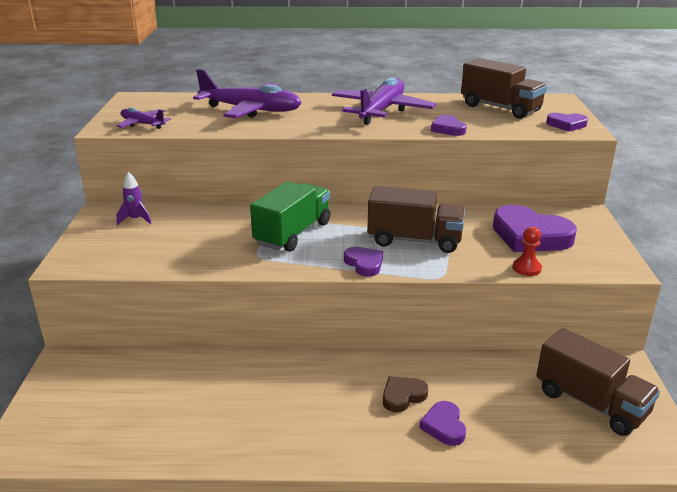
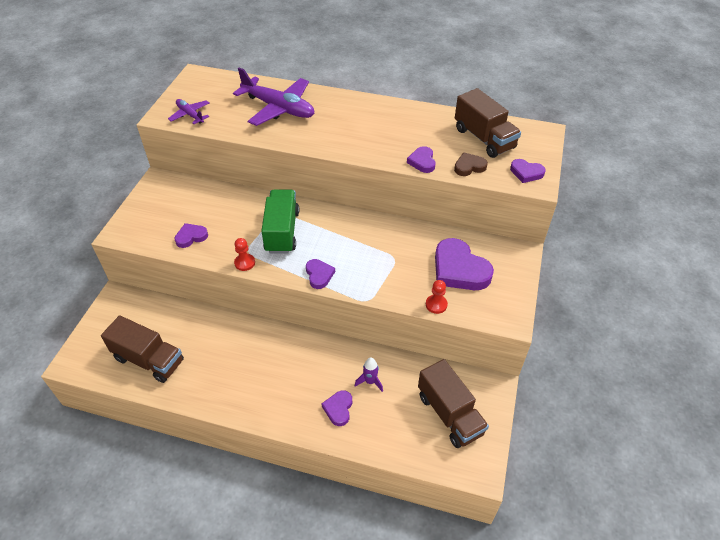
camera: 15 degrees right, 20 degrees up
(136, 219) = (177, 194): purple rocket -> purple rocket (370, 381)
(173, 254) = (191, 237): none -> purple heart
(259, 267) = (244, 263): none -> red pawn
(293, 233) = (282, 232): green truck -> green truck turned 45 degrees counterclockwise
(381, 111) = (382, 126): purple plane -> none
(403, 396) = (322, 377): brown heart -> brown heart (469, 167)
(414, 240) = (368, 257): brown truck -> brown truck (149, 360)

